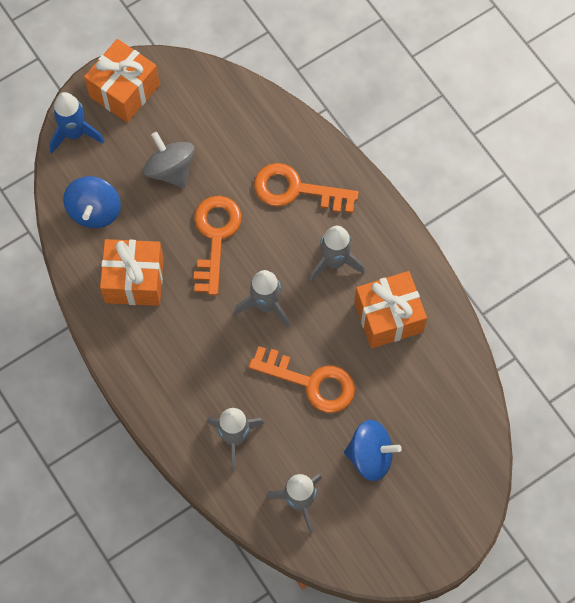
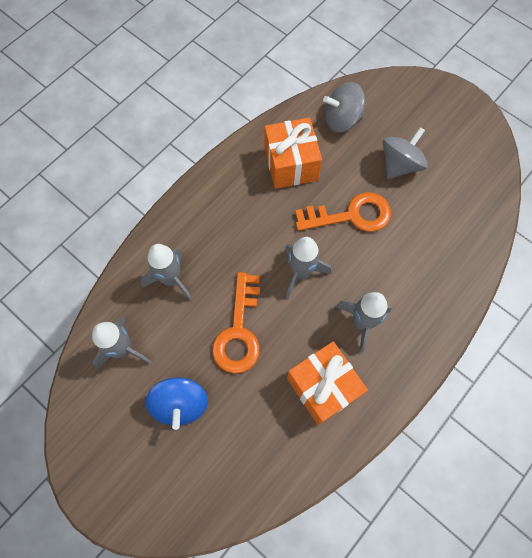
camera: 75 degrees right, 0 degrees up
(75, 133) = (403, 88): blue rocket -> none
(94, 211) = (341, 120): blue spinning top -> grey spinning top
(124, 90) = (456, 112): orange gift -> none
(296, 190) = (420, 271): orange key -> none

